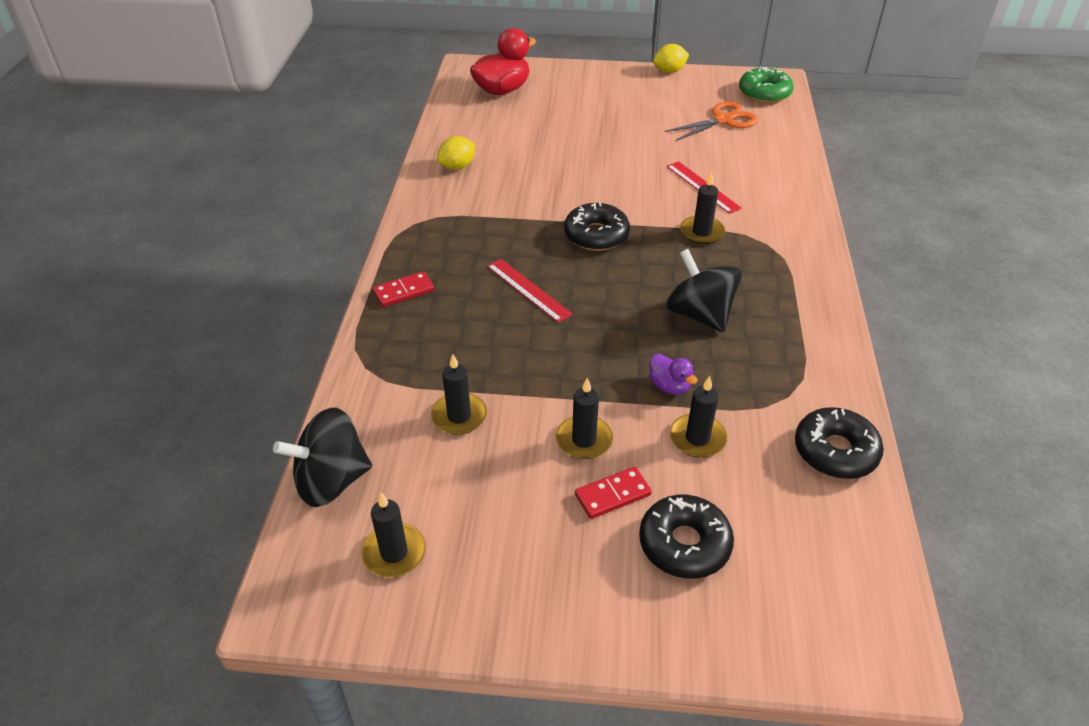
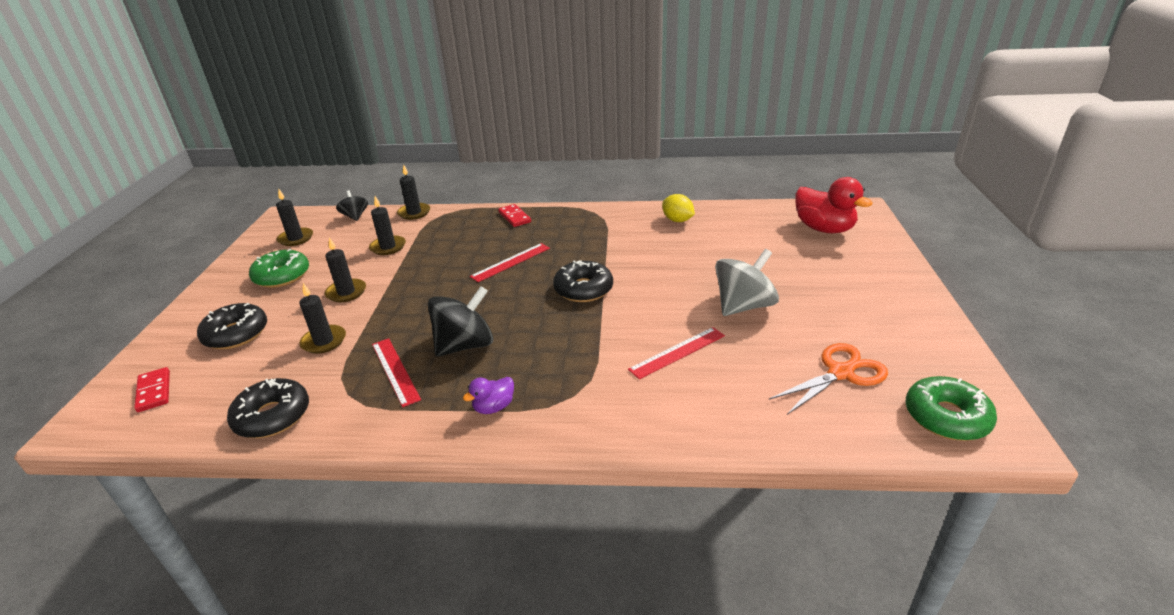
camera: 90 degrees right, 10 degrees down
(331, 481) = (355, 216): black spinning top -> black spinning top, size x0.57
(526, 535) = (282, 276): none -> green donut
(613, 495) = (293, 305): red domino -> red domino (154, 391)
(633, 148) = (743, 306): none -> grey spinning top
(669, 71) = (949, 331): yellow lemon -> none
(669, 386) = (383, 328): purple duck -> purple duck (493, 407)
(701, 232) = (592, 349): black candle -> black candle (414, 213)
(723, 120) = (840, 373): orange scissors -> orange scissors turned 90 degrees counterclockwise
(747, 363) = (395, 371): none -> red ruler

